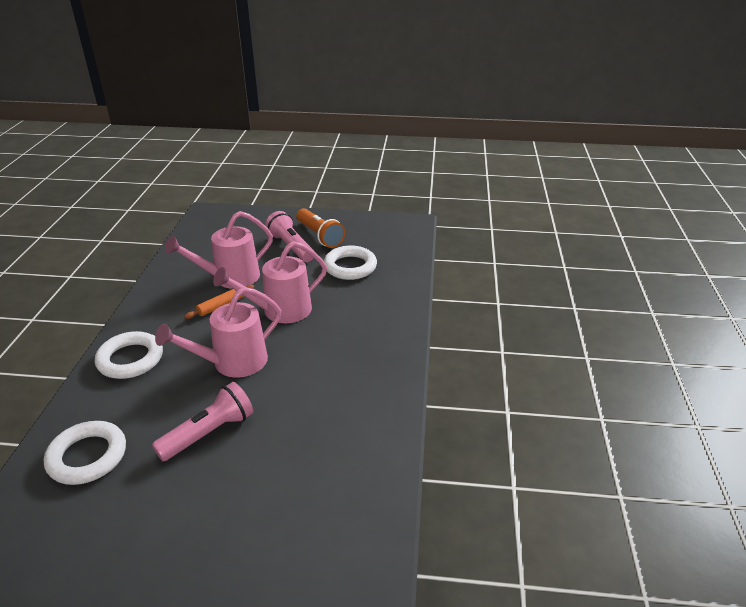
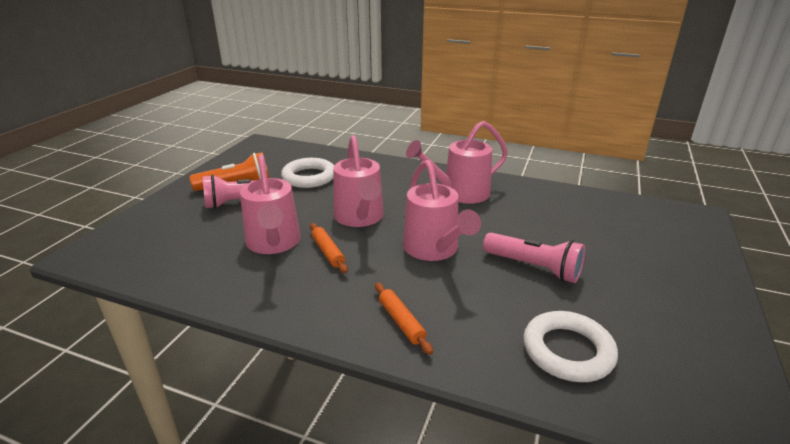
camera: 75 degrees left, 5 degrees down
(130, 359) = (401, 322): white ring -> orange rolling pin
(209, 432) = (534, 267): pink flashlight -> pink flashlight turned 150 degrees clockwise
(350, 366) = (459, 193): none -> pink watering can

